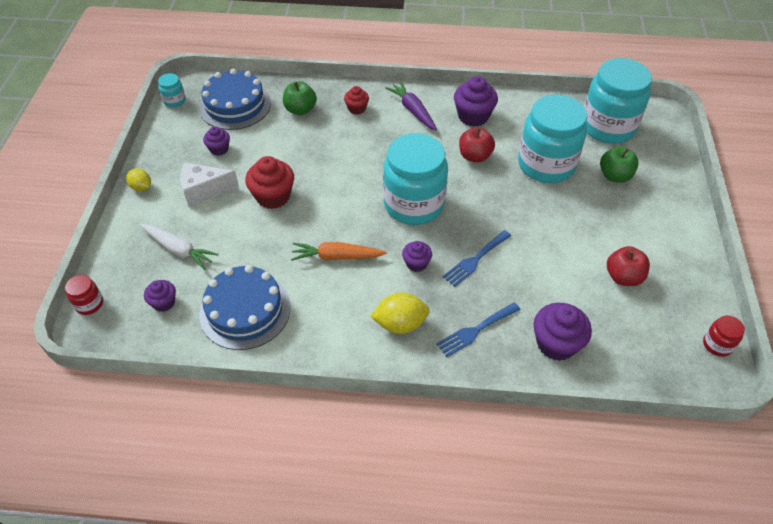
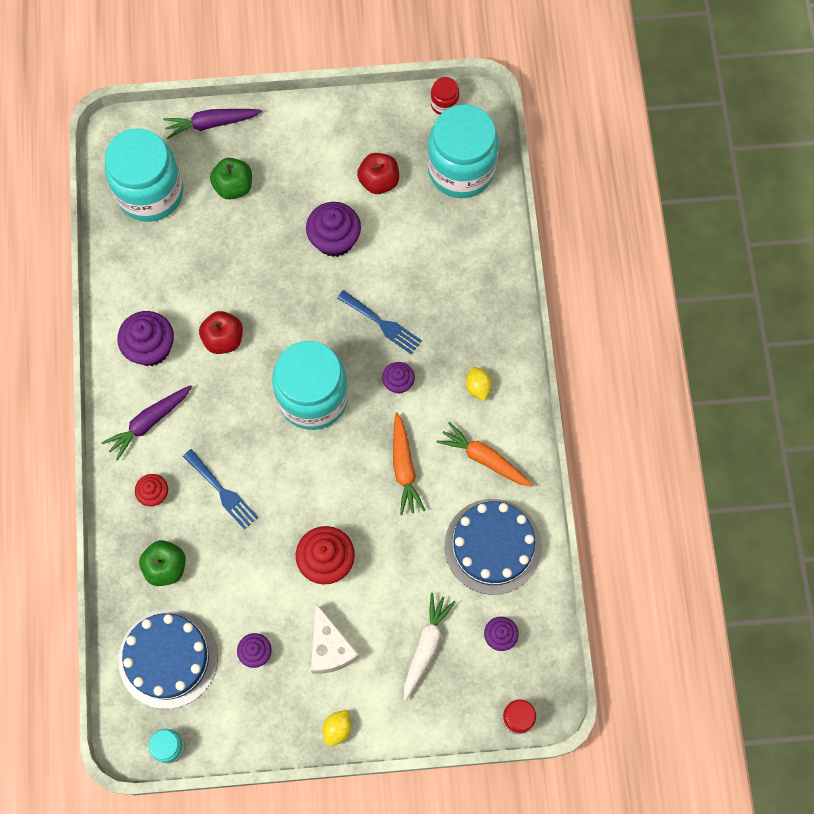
camera: 100 degrees left, 20 degrees up
(328, 318) = (484, 459): none -> orange carrot
(400, 324) = (478, 387): yellow lemon -> yellow lemon, size x0.62
(475, 330) = (471, 315): blue fork -> blue fork (222, 492)
(546, 165) = (226, 259): turquoise jar -> turquoise jar (461, 169)
(556, 343) = (471, 241): purple cupcake -> purple cupcake (334, 239)
(675, 168) = (211, 124): none -> purple carrot

